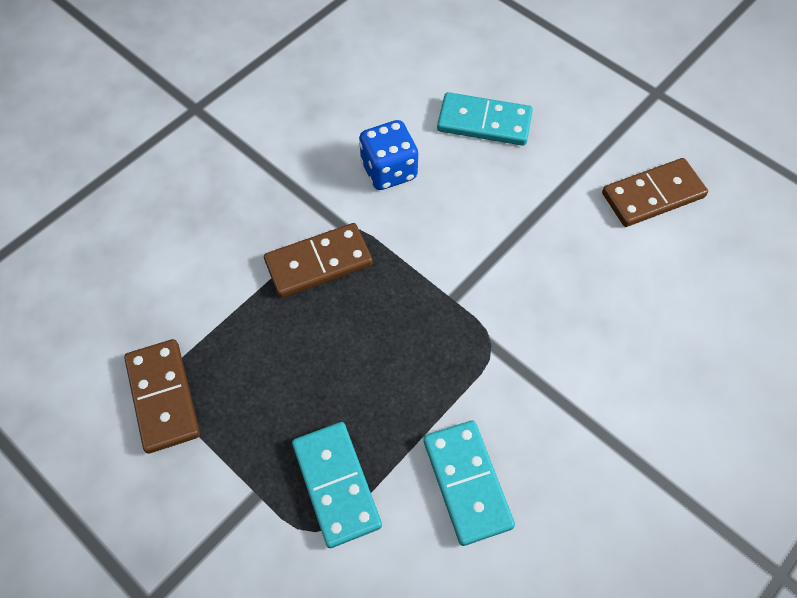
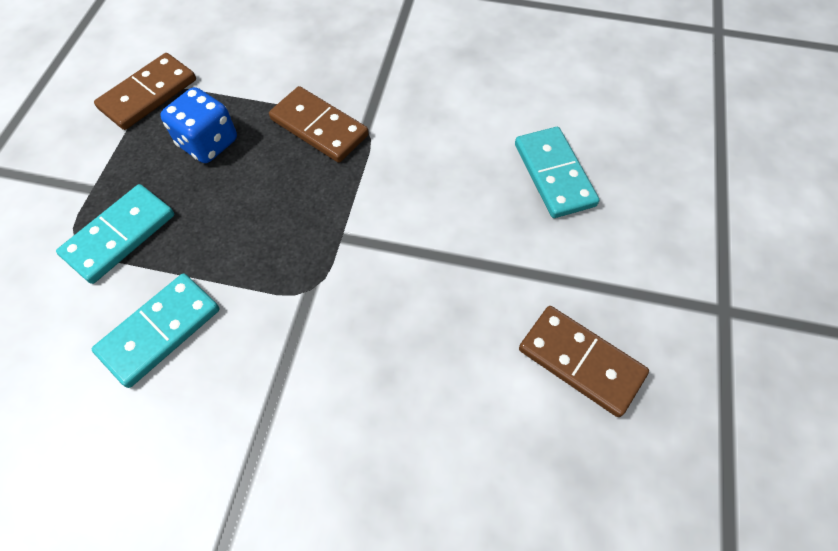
camera: 60 degrees right, 0 degrees up
(389, 170) = (445, 130): blue dice -> blue dice (208, 143)

